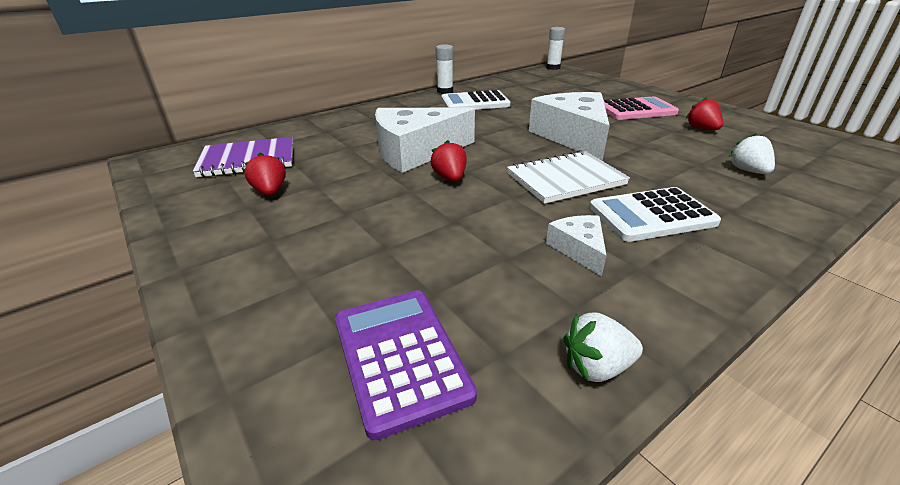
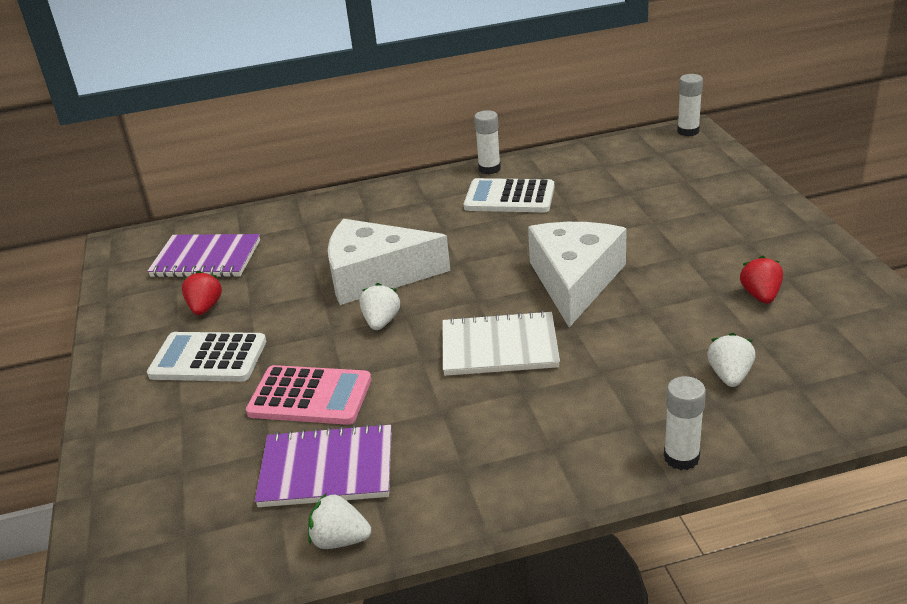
camera: 25 degrees right, 0 degrees up
(400, 357) = (210, 495): purple calculator -> none
(450, 178) = (381, 322): red strawberry -> white strawberry
(512, 298) = (327, 469): none -> purple notebook
(579, 249) = (428, 436): white cheese -> none
(636, 110) = (712, 244): pink calculator -> pink calculator (310, 396)
(651, 215) = (540, 413): white calculator -> white calculator (208, 358)
(793, 224) = (681, 457): none -> white glue stick

